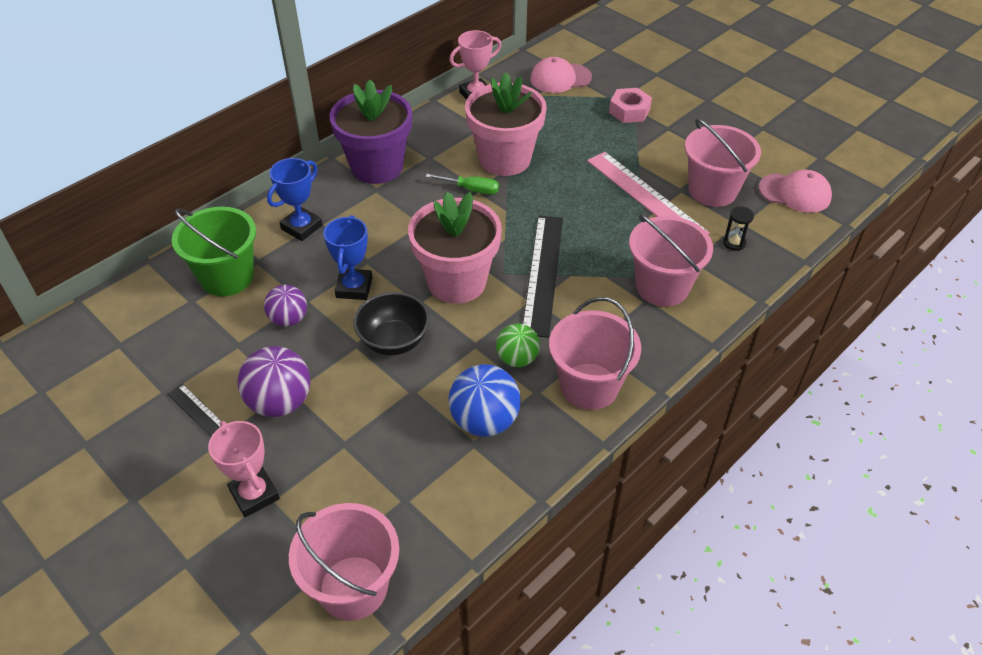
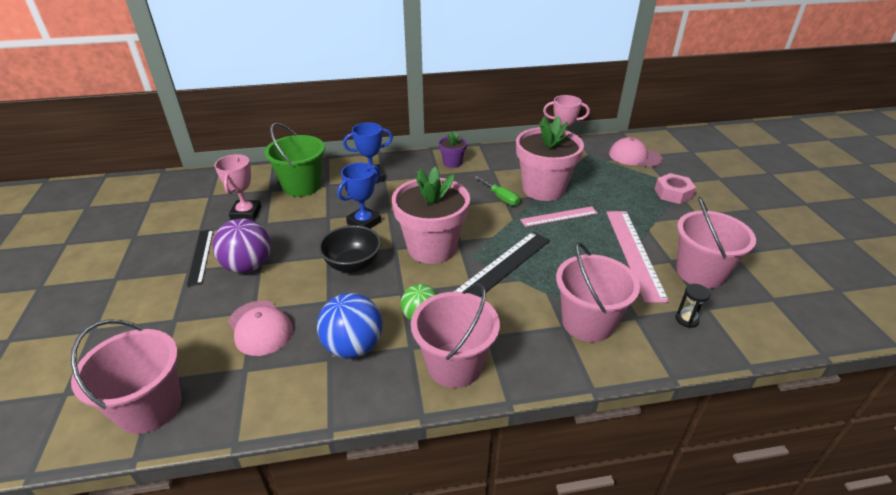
camera: 35 degrees right, 10 degrees down
(254, 494) = (172, 312): pink trophy -> pink trophy (246, 213)
(289, 319) = (307, 223): purple ball -> none
(377, 167) = (452, 163): purple flower pot -> purple flower pot, size x0.47
(547, 186) = (559, 216): none -> pink ruler
(795, 193) = (785, 307): pink cap -> pink cap (260, 328)

